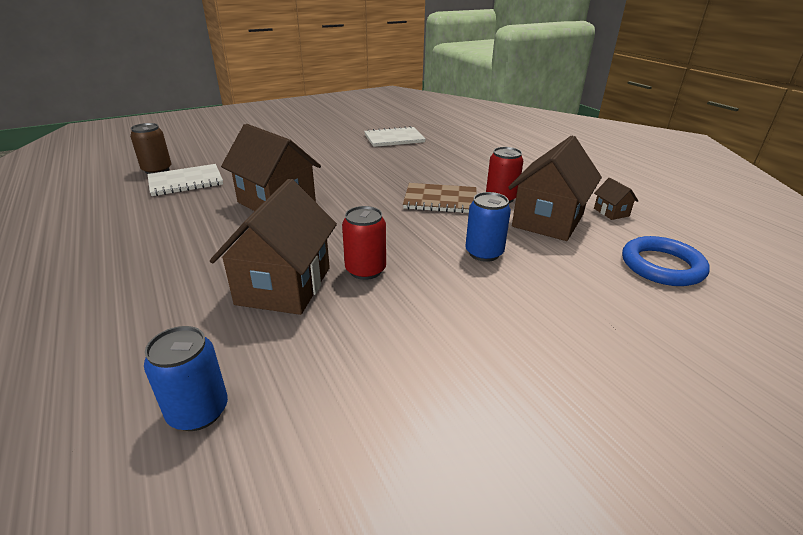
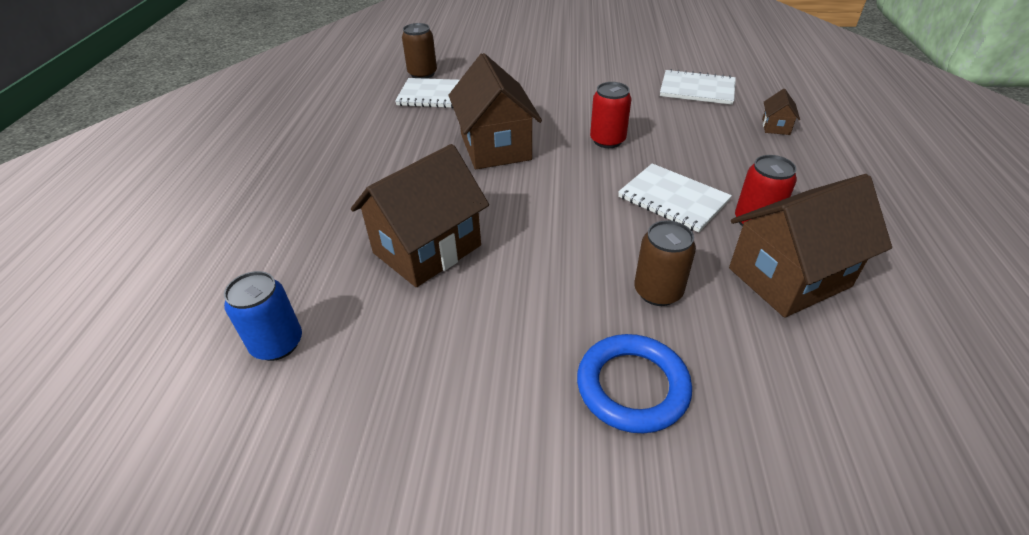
camera: 35 degrees right, 10 degrees up
(365, 270) = (512, 262): red can -> red can (607, 140)
(440, 200) = (673, 199): brown notebook -> white notebook
(484, 253) = (658, 291): blue can -> brown can
(611, 212) = (903, 299): brown house -> brown house (776, 127)
(662, 266) = (892, 412): blue ring -> blue ring (632, 386)

